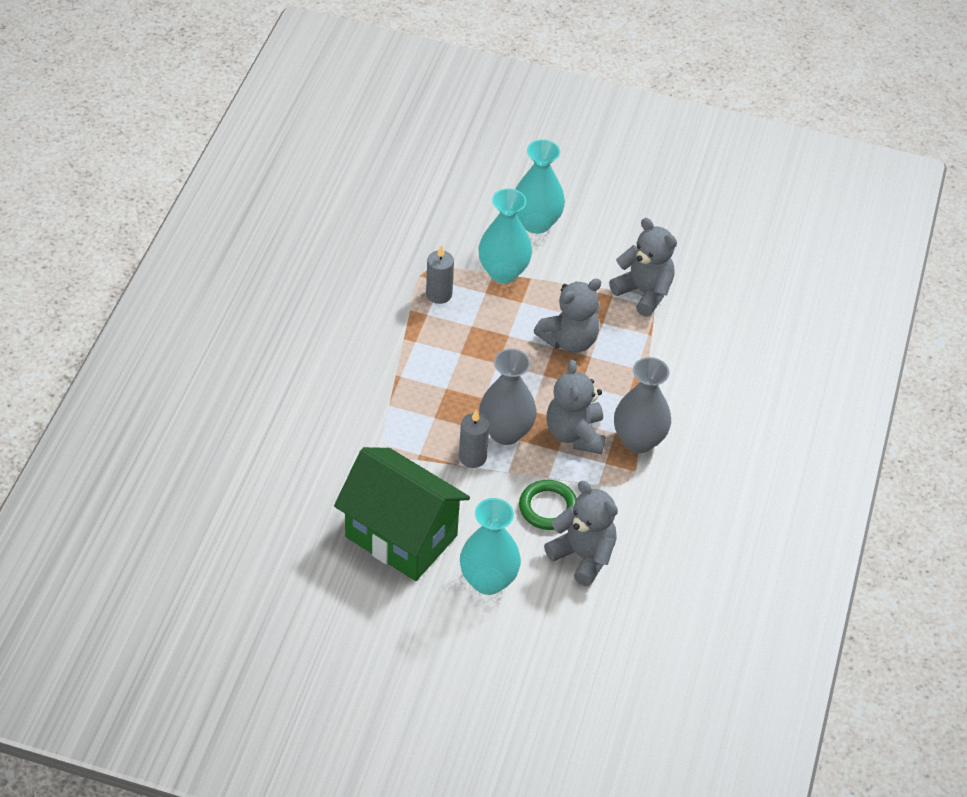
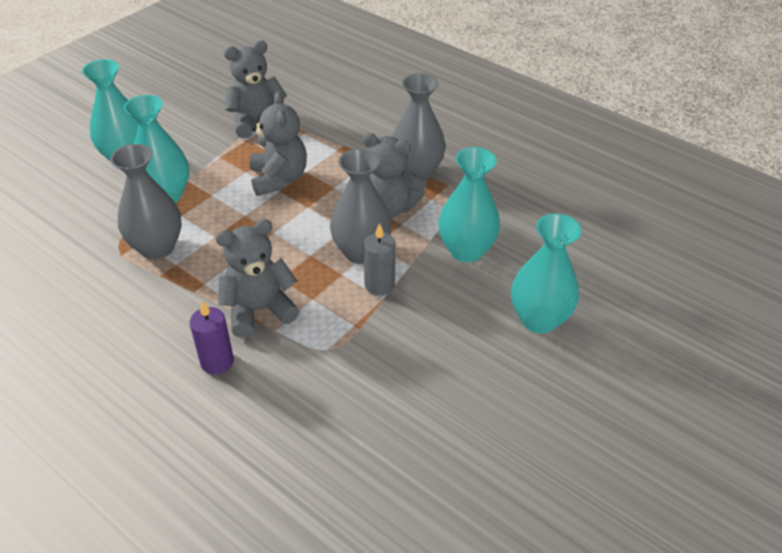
camera: 65 degrees left, 5 degrees down
(341, 382) = (217, 362): none -> purple candle
(401, 536) = (456, 373): green house -> none
(439, 294) = (157, 248): grey candle -> grey vase
(548, 508) = (466, 250): green ring -> turquoise vase
(583, 556) = (531, 244): grey teddy bear -> grey teddy bear (259, 310)

